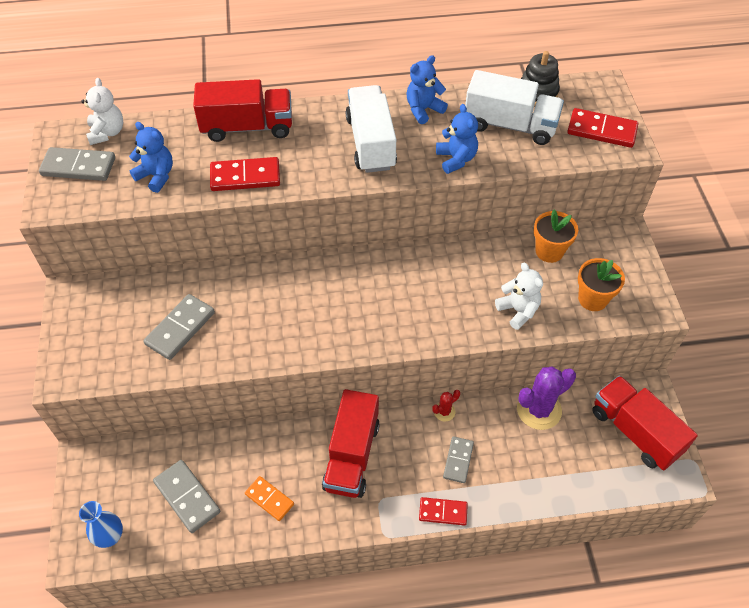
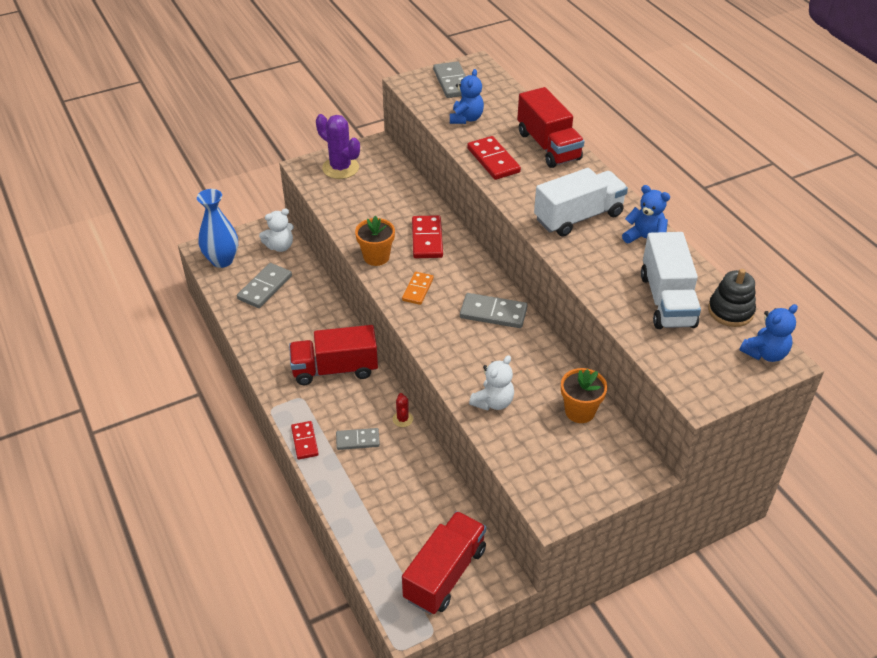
camera: 70 degrees right, 10 degrees down
(107, 133) = (494, 83): white teddy bear -> white teddy bear (280, 246)
(110, 537) = (222, 260): blue vase -> blue vase, size x1.52
(180, 328) = (371, 206): grey domino -> grey domino (493, 313)
(269, 499) = (279, 332): orange domino -> orange domino (417, 289)
(444, 412) = (402, 419): red cactus -> red cactus turned 45 degrees clockwise
(456, 159) = (595, 273): blue teddy bear -> blue teddy bear (765, 353)
(539, 410) = (435, 489): purple cactus -> purple cactus (340, 168)
(592, 299) = (538, 456): orange flower pot -> orange flower pot (376, 257)
(601, 130) = (710, 370): red domino -> red domino (427, 239)

